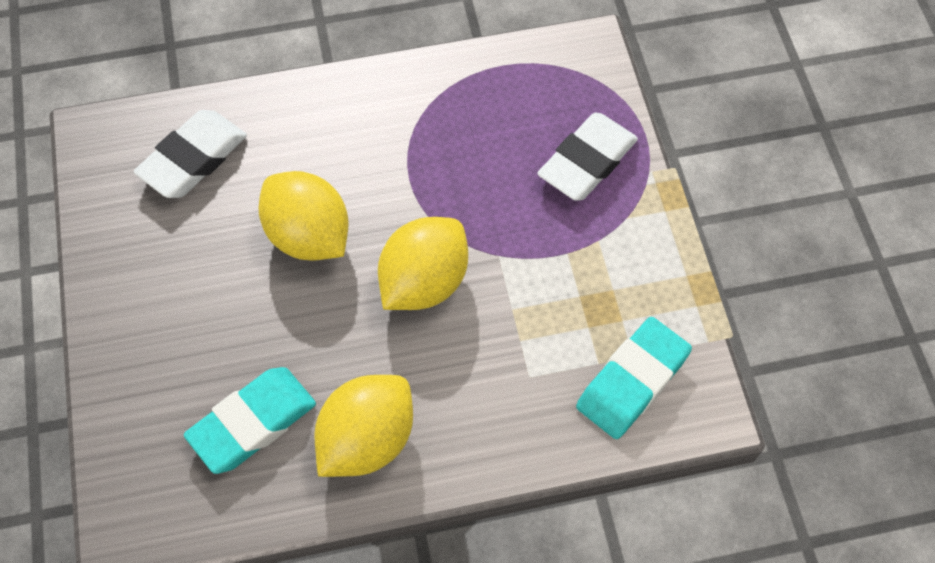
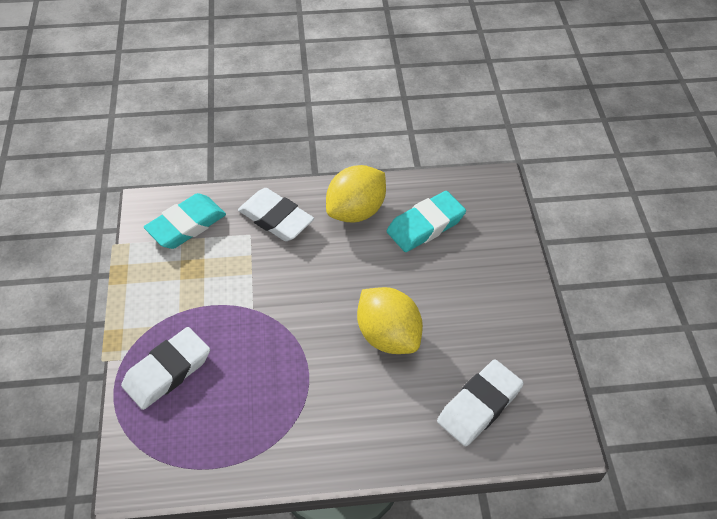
camera: 175 degrees left, 10 degrees down
(424, 282) = (308, 296): yellow lemon -> none
(495, 409) = (276, 219): none -> white eraser

